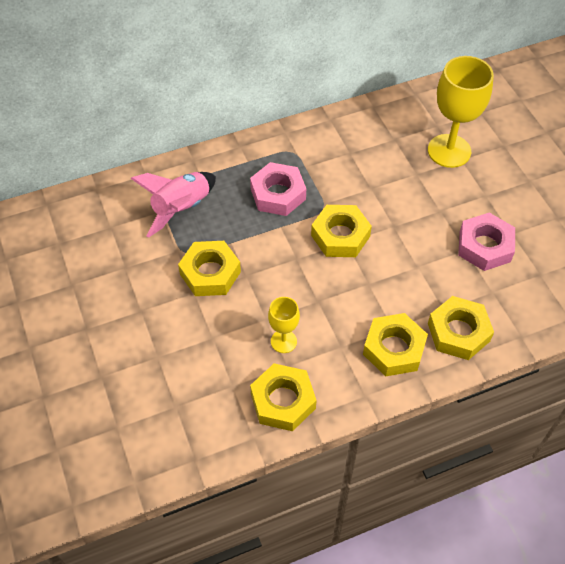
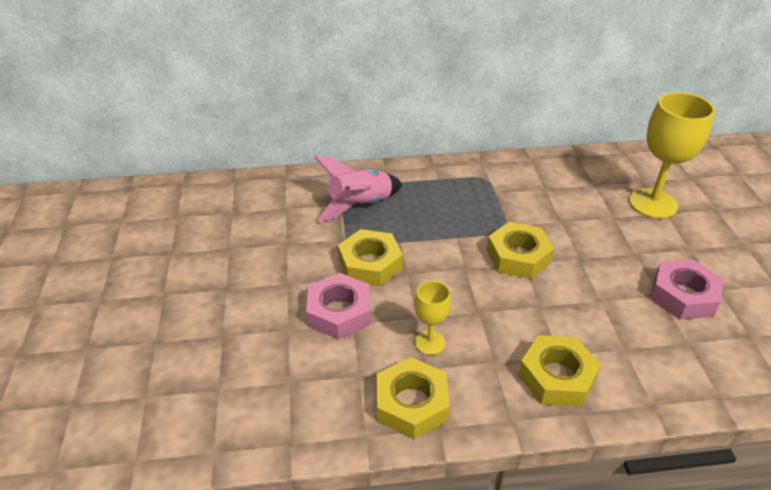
camera: 15 degrees right, 15 degrees down
(278, 194) = (461, 210): pink nut -> pink nut (339, 312)
(458, 332) = (639, 376): yellow nut -> none

